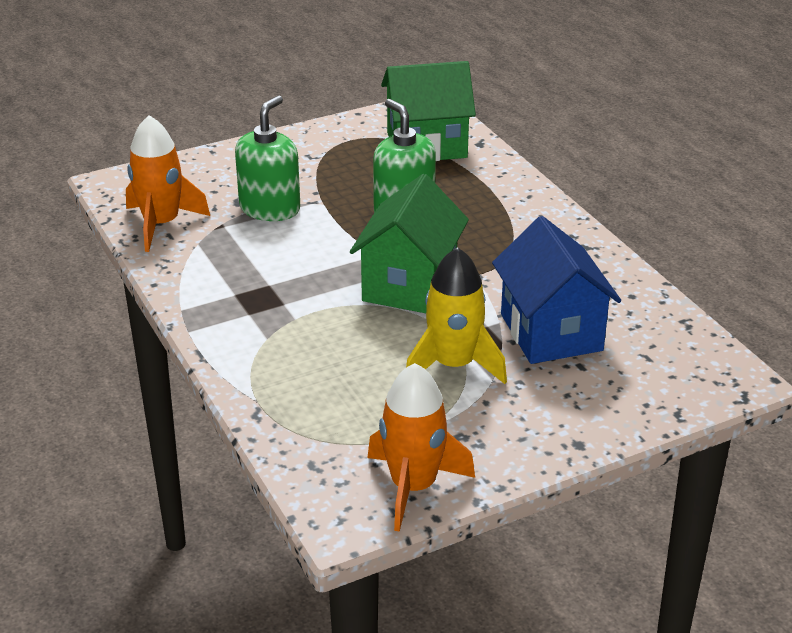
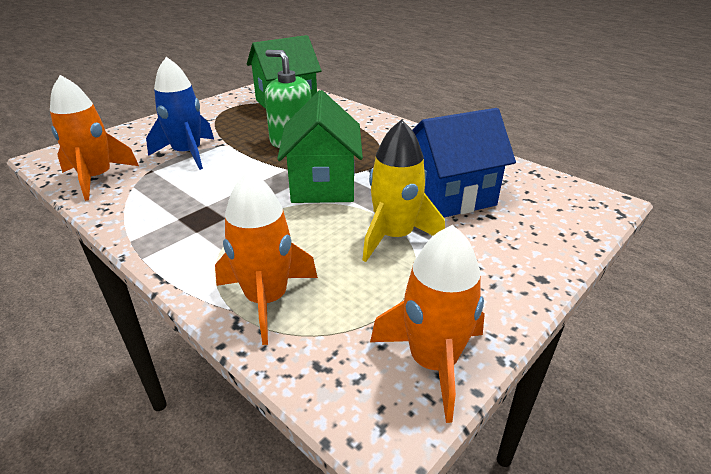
camera: 20 degrees left, 0 degrees up
(270, 208) = (187, 154): green soap dispenser -> blue rocket
(291, 399) = (266, 299): none -> orange rocket
(551, 332) = (450, 197): blue house -> blue house turned 75 degrees counterclockwise

